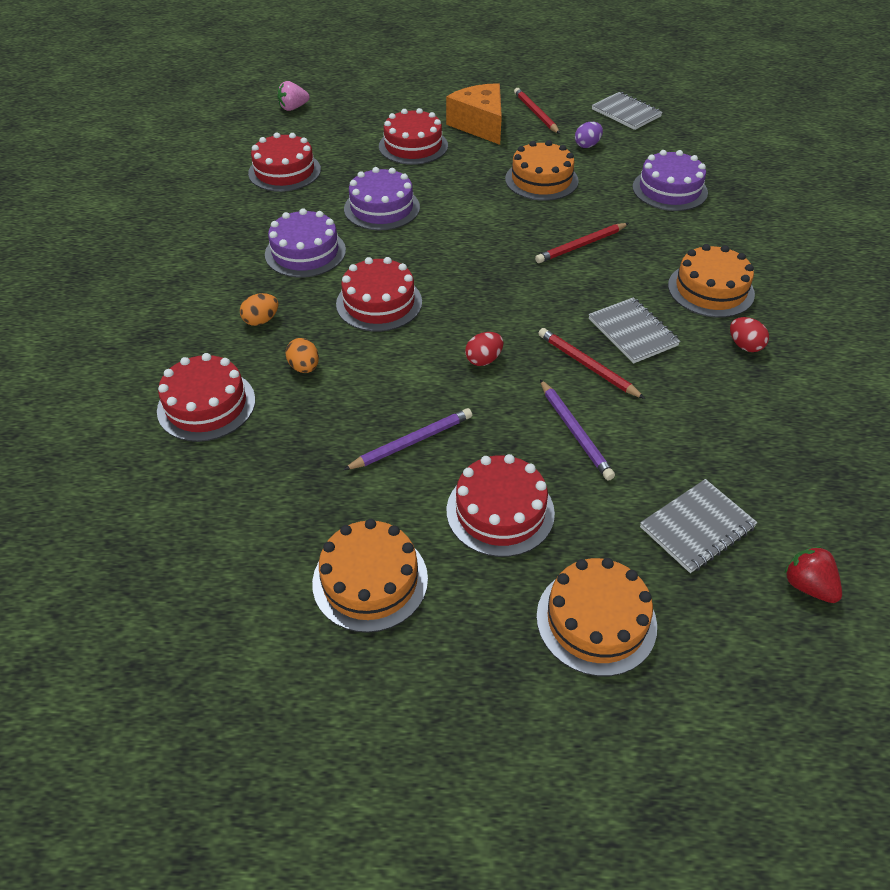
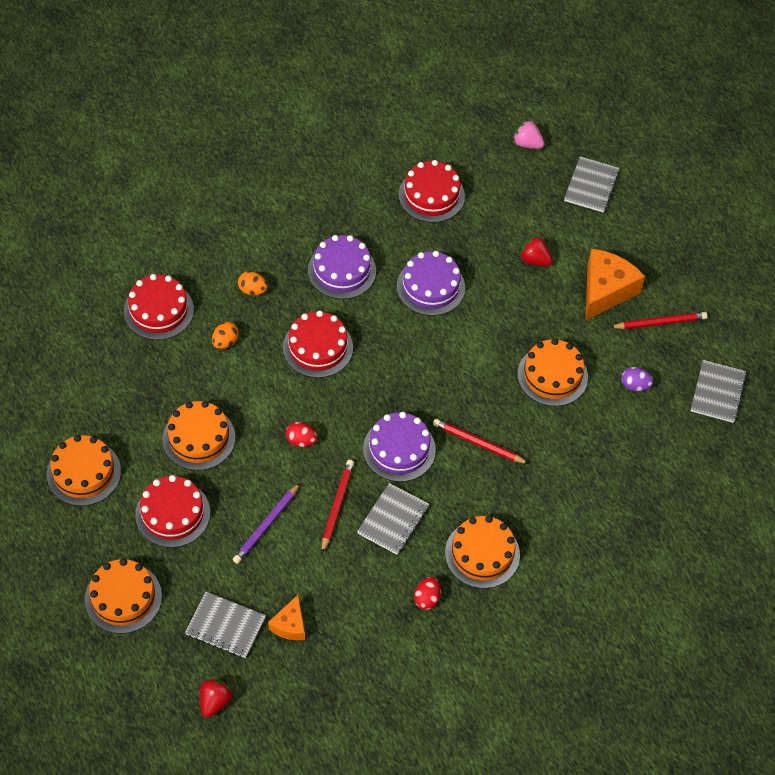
camera: 55 degrees right, 10 degrees up
(371, 96) = (591, 186): none -> grey notebook
(412, 442) = (199, 438): purple pencil -> orange cake
(413, 146) = (534, 260): red cake -> red strawberry
(535, 113) = (660, 322): red pencil -> red pencil turned 45 degrees clockwise
(669, 190) = (608, 475): purple cake -> purple cake (399, 449)
(725, 466) = (290, 625): none -> orange cheese

